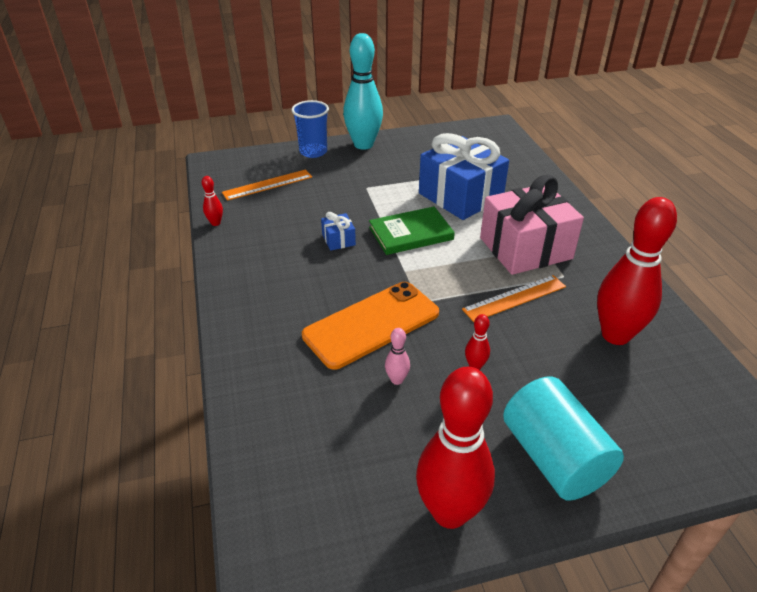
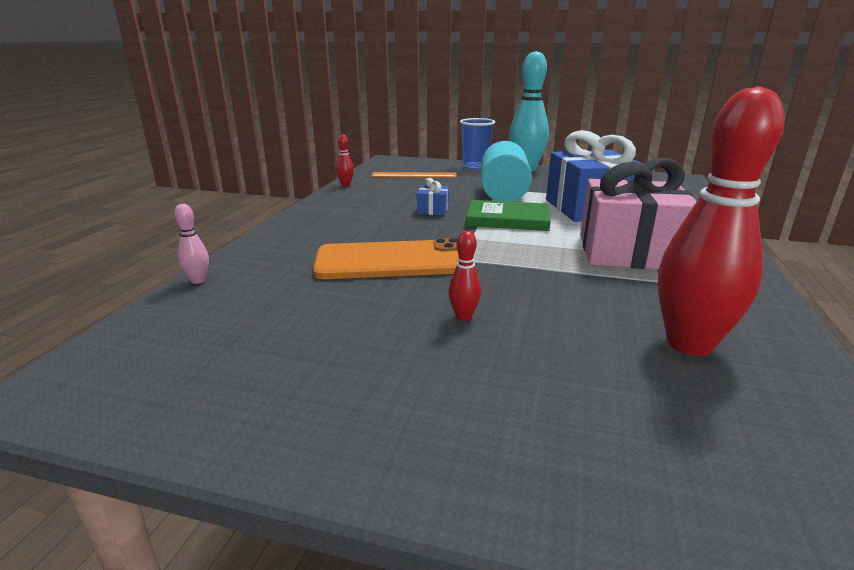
camera: 30 degrees right, 15 degrees down
(397, 380) = (366, 301): pink bowling pin -> pink bowling pin (198, 280)
(450, 512) = (274, 423): red bowling pin -> none
(514, 298) = (574, 281): orange ruler -> none
(554, 457) = (469, 426): turquoise cylinder -> turquoise cylinder (503, 193)

